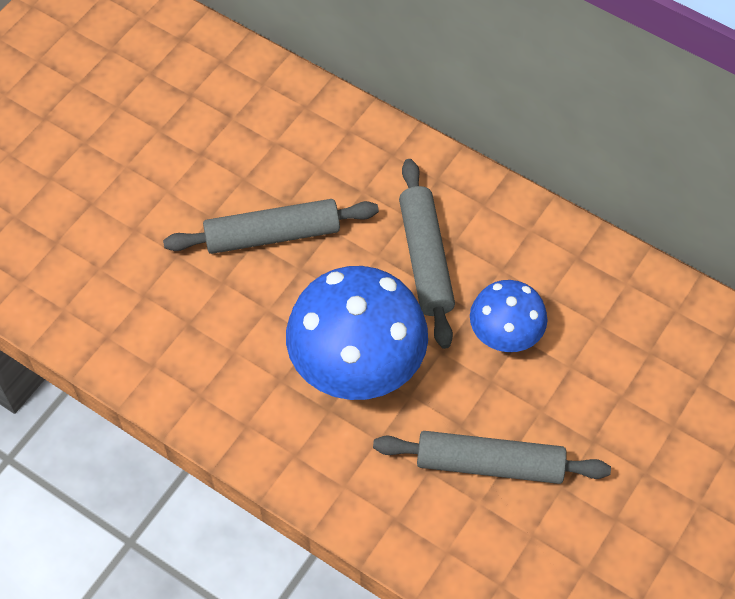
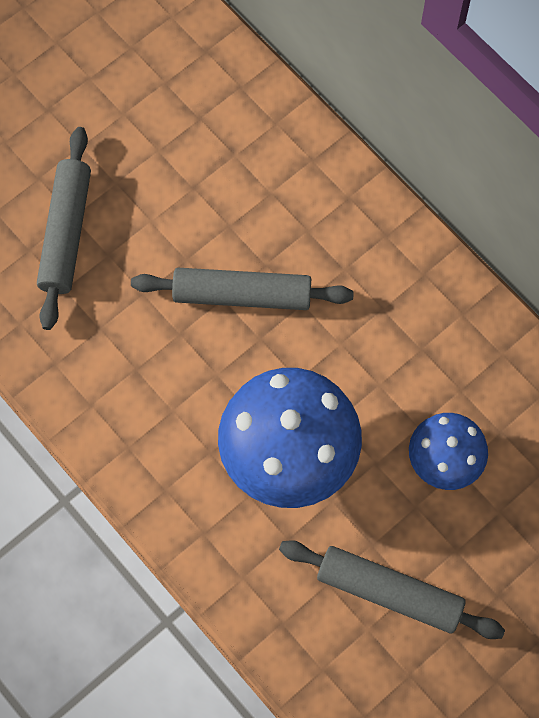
camera: 15 degrees right, 10 degrees up
(425, 259) = (387, 359): grey rolling pin -> grey rolling pin (66, 233)

